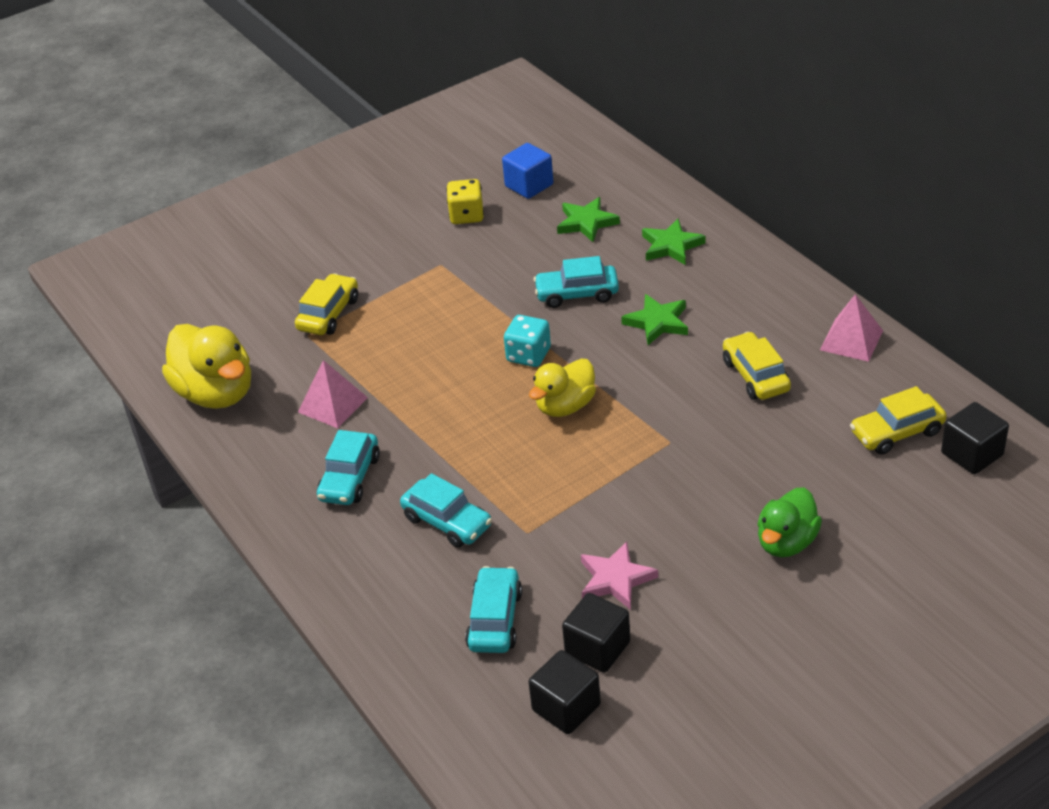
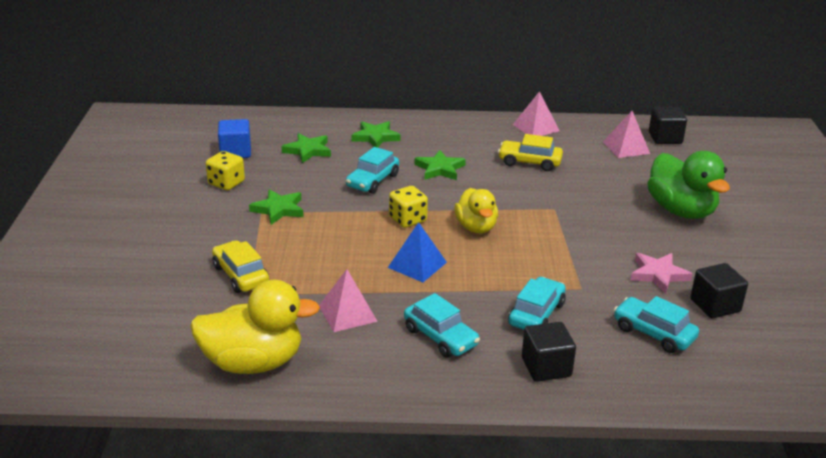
camera: 60 degrees left, 10 degrees down
(447, 522) = (536, 314): turquoise car -> turquoise car turned 45 degrees counterclockwise
(453, 403) = (417, 265): none -> blue pyramid
(456, 271) = (279, 209): none -> green star
(528, 355) = (407, 219): turquoise dice -> yellow dice
(566, 707) = (759, 338): black cube -> black cube (546, 367)
(786, 542) = (681, 211): green duck -> green duck, size x1.55
(897, 432) = (626, 147): yellow car -> pink pyramid

